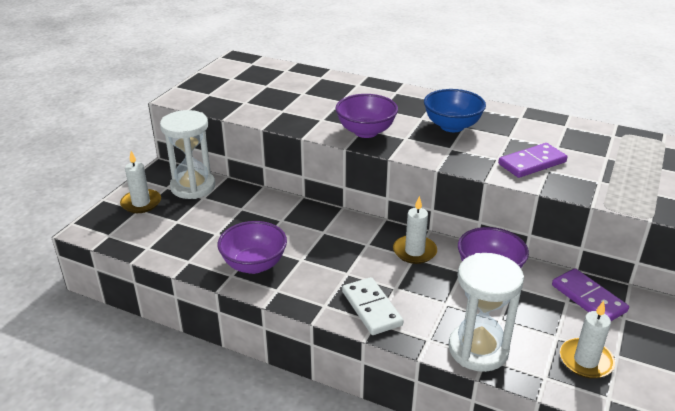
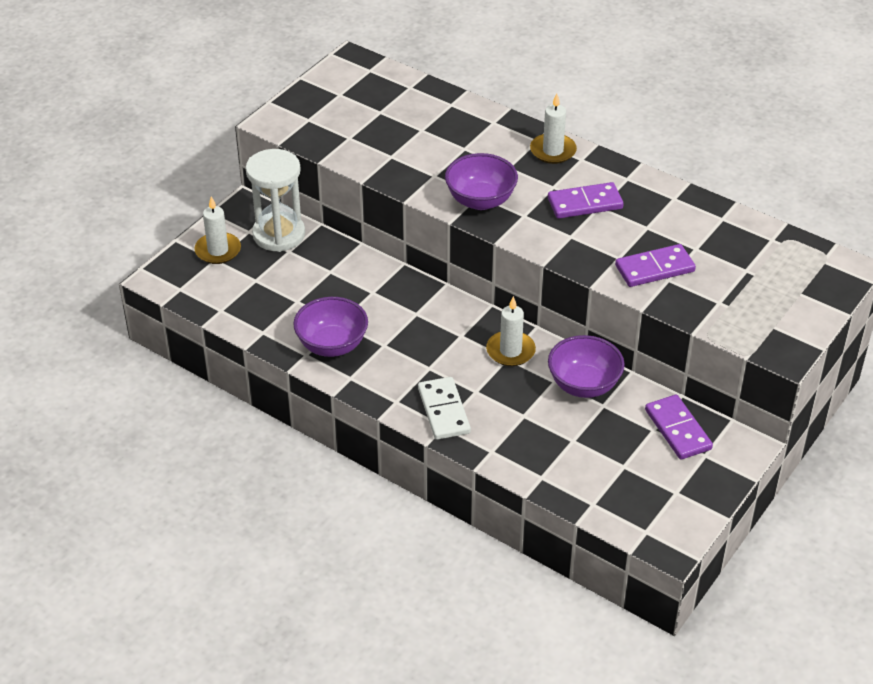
camera: 10 degrees right, 10 degrees up
(452, 126) = (585, 203): blue bowl -> purple domino
(478, 349) = (537, 468): white hourglass -> none
(585, 360) = (641, 493): white candle -> white candle (553, 151)

